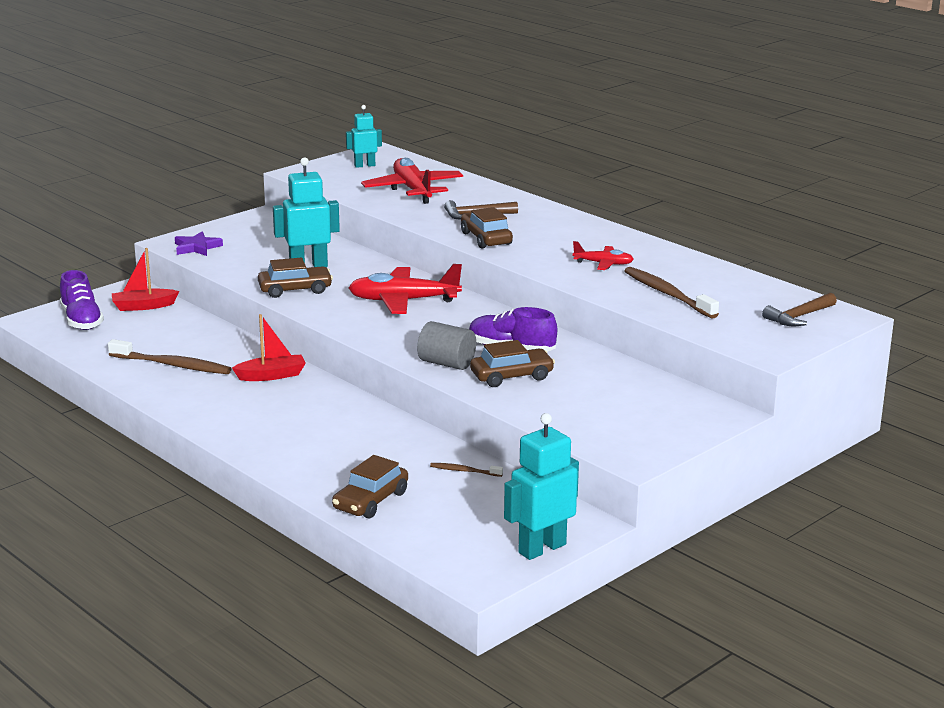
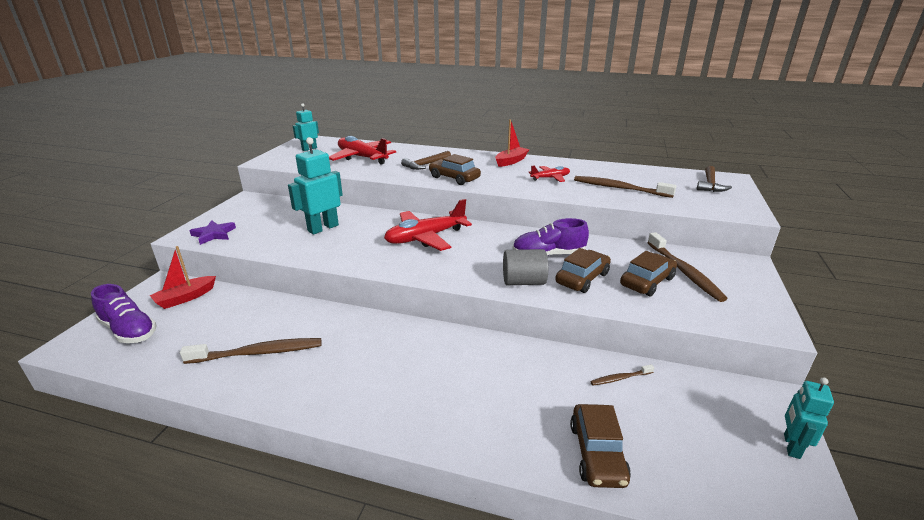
camera: 30 degrees left, 5 degrees up
(271, 375) = (361, 333): red boat -> red boat (511, 161)
(295, 290) = (332, 250): brown car -> brown car (647, 282)
(542, 548) = (791, 446): turquoise robot -> turquoise robot, size x0.61
(635, 400) = (684, 272): none -> brown toothbrush

